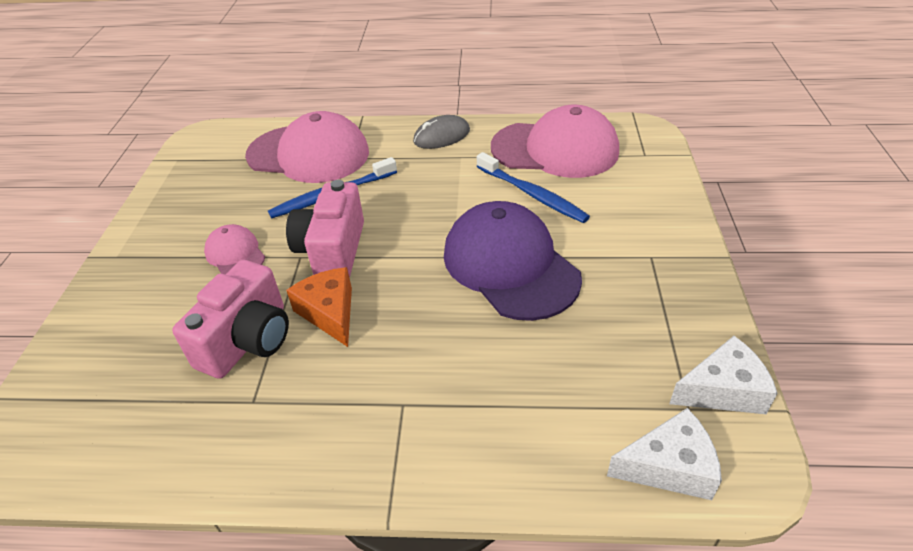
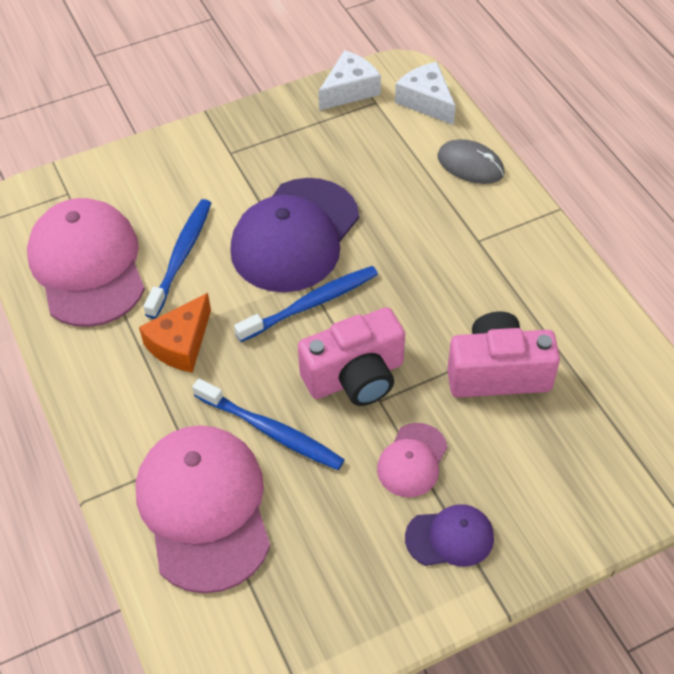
camera: 120 degrees left, 10 degrees up
(163, 250) = (450, 537): none -> purple cap
(330, 312) = (430, 333): orange cheese -> orange cheese (180, 343)
(424, 249) = (310, 304): none -> blue toothbrush
(441, 136) = (102, 382): grey mouse -> grey mouse (470, 165)
(722, 390) = (349, 90): white cheese -> white cheese turned 90 degrees clockwise

